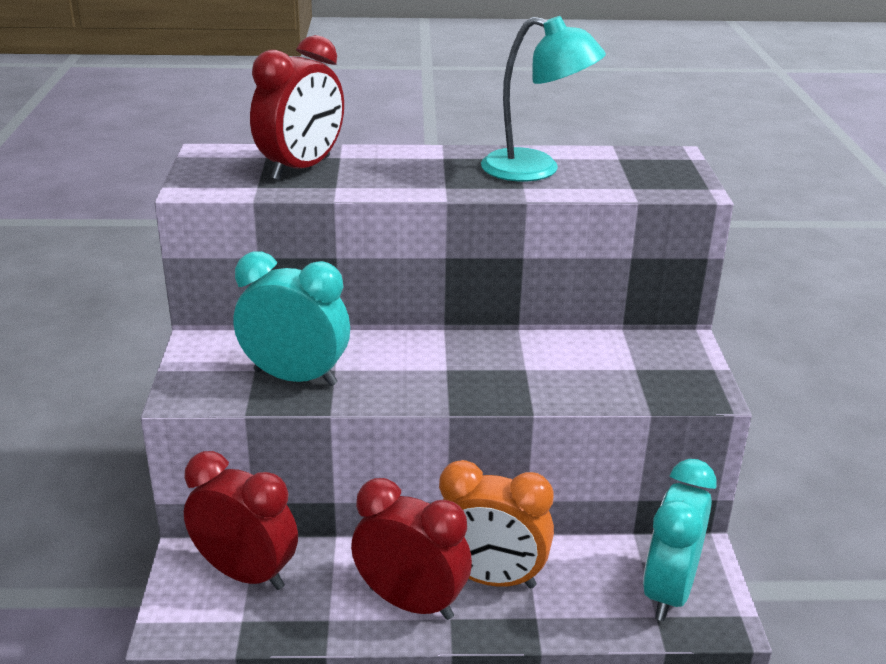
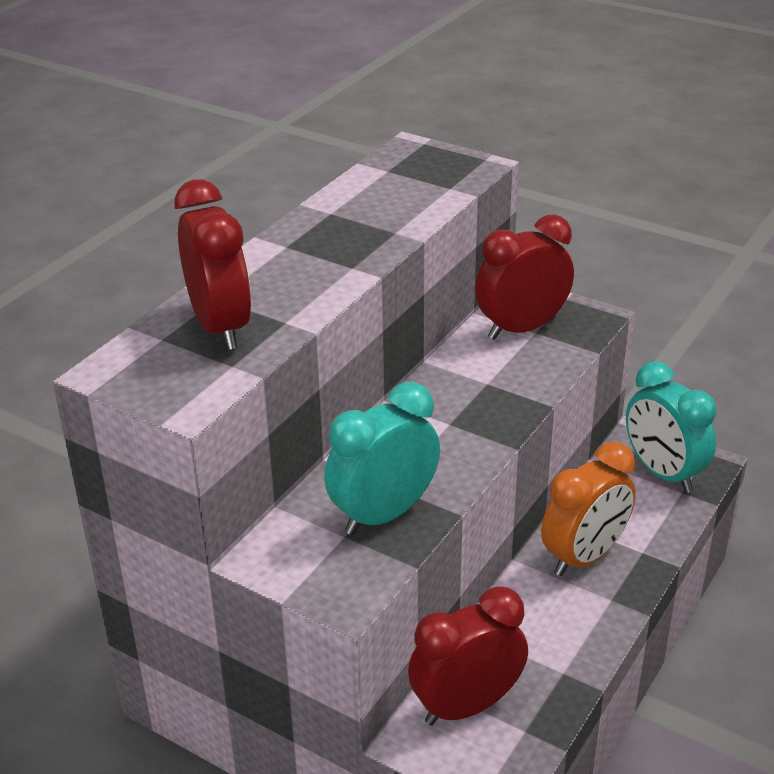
camera: 55 degrees left, 5 degrees up
(411, 603) = (579, 614): red clock -> red clock (522, 328)
(536, 169) = (368, 213): turquoise lamp -> none

